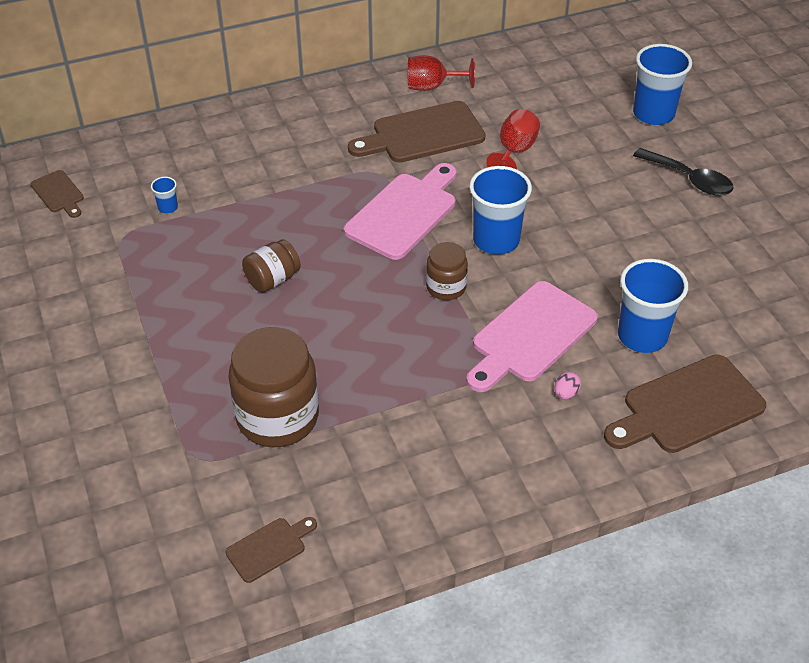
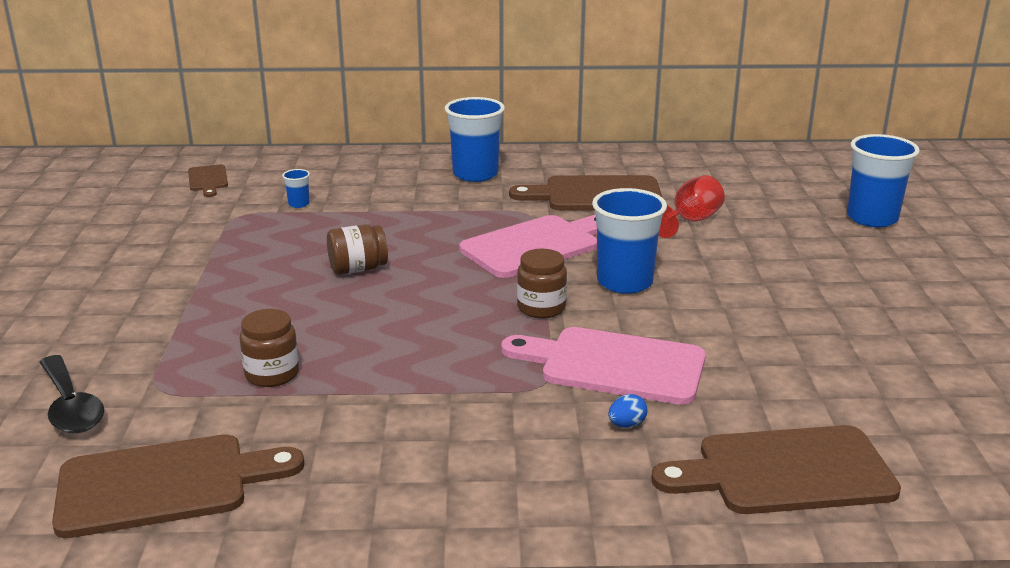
camera: 20 degrees right, 20 degrees down
(269, 548) = (164, 485): brown cutting board -> brown cutting board, size x1.95
(277, 417) = (272, 374): brown jar -> brown jar, size x0.53
(432, 86) = (629, 166): red goblet -> none
(530, 336) = (614, 365): pink cutting board -> pink cutting board turned 45 degrees clockwise
(566, 393) = (626, 425): pink egg -> blue egg
(642, 336) = (758, 393): blue cup -> blue cup (475, 174)
(689, 179) = (891, 273): black spoon -> black spoon (71, 406)

